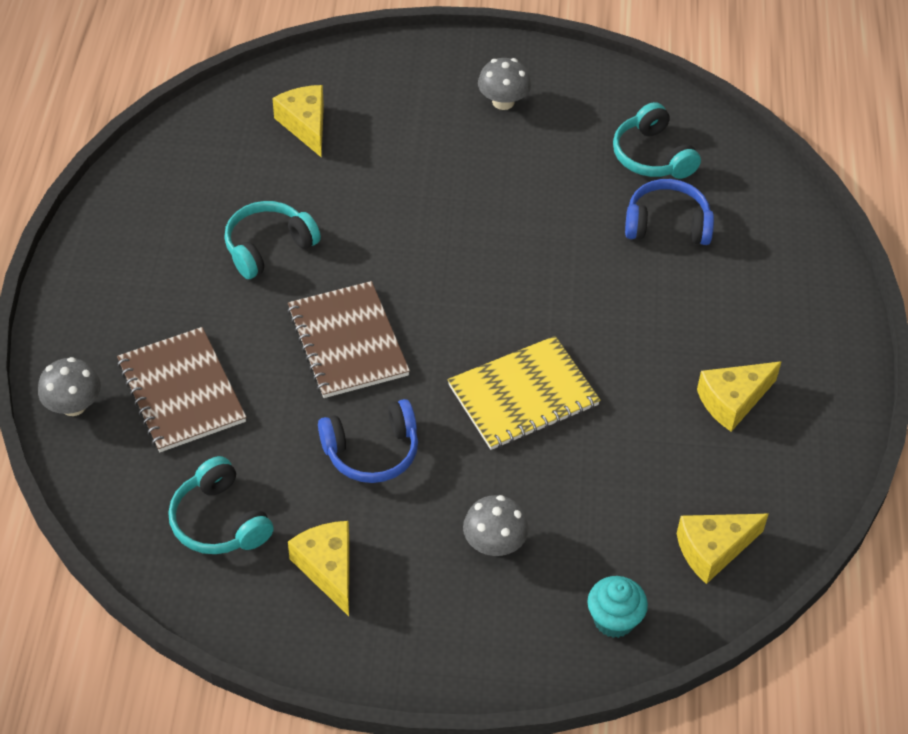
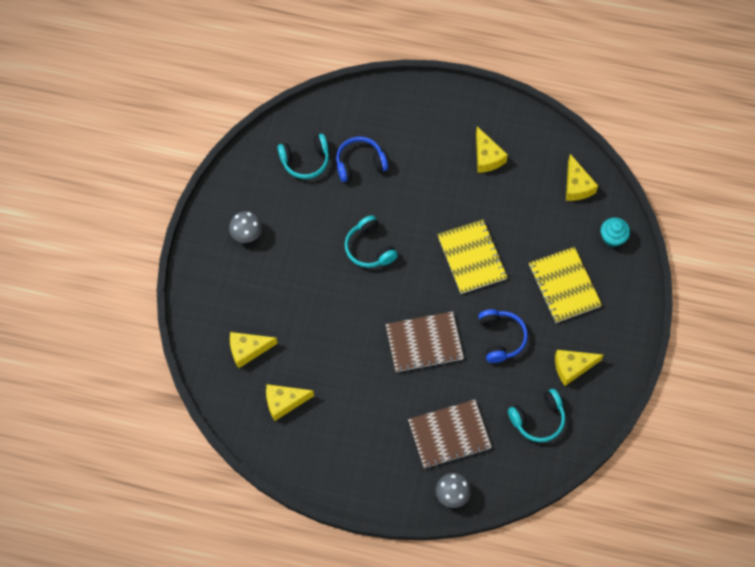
camera: 80 degrees left, 15 degrees up
(222, 176) = (284, 402): none -> yellow cheese
(268, 247) = (347, 380): turquoise headphones -> turquoise headphones (369, 248)
(494, 543) = (564, 286): grey mushroom -> yellow notebook
(667, 224) = (360, 163): blue headphones -> blue headphones turned 60 degrees clockwise

